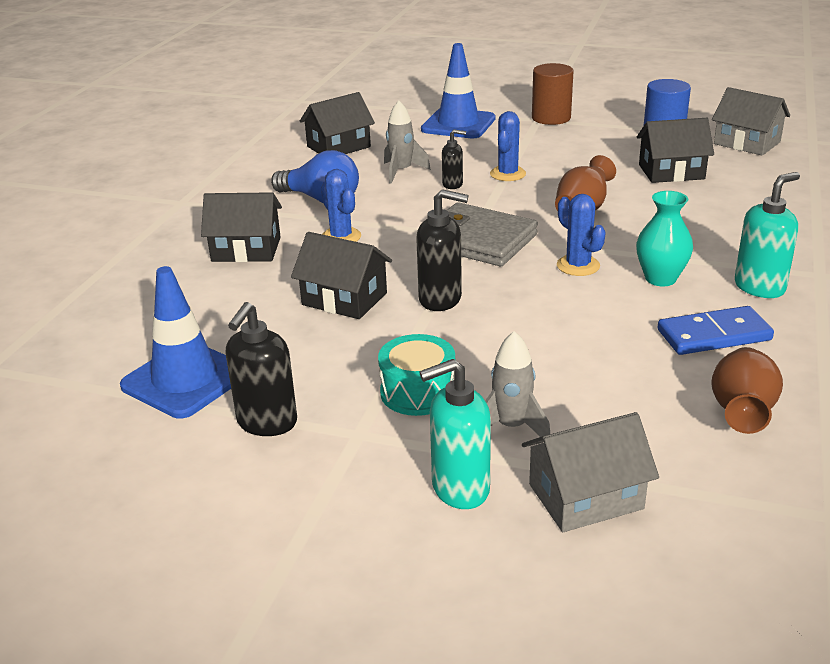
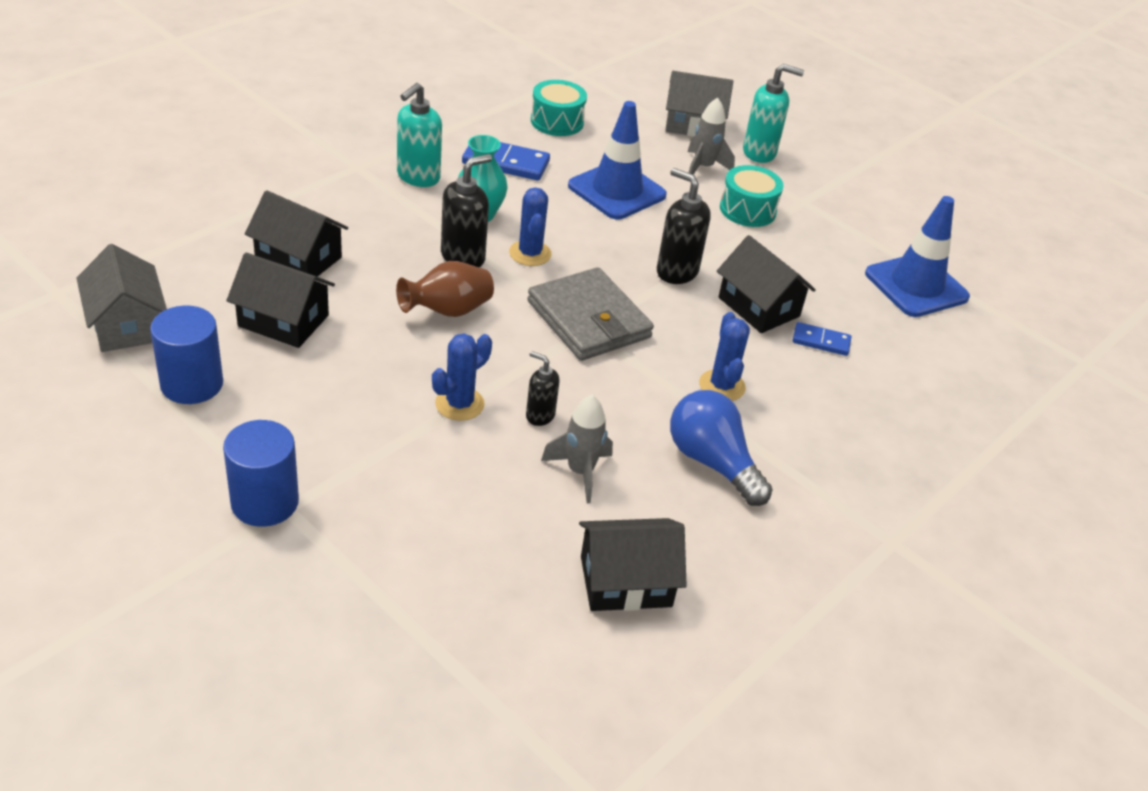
camera: 160 degrees left, 10 degrees up
(246, 249) = (830, 412): black house -> black house (298, 258)
(266, 423) = (862, 231): black soap dispenser -> black soap dispenser (463, 257)
(273, 293) = (821, 341): none -> blue domino
(458, 124) = (408, 555): blue traffic cone -> blue traffic cone (617, 191)
(551, 118) = (265, 502): brown cylinder -> blue cylinder
(741, 413) = (557, 121): brown vase -> turquoise drum
(759, 287) = (418, 177): turquoise soap dispenser -> turquoise soap dispenser turned 45 degrees counterclockwise

